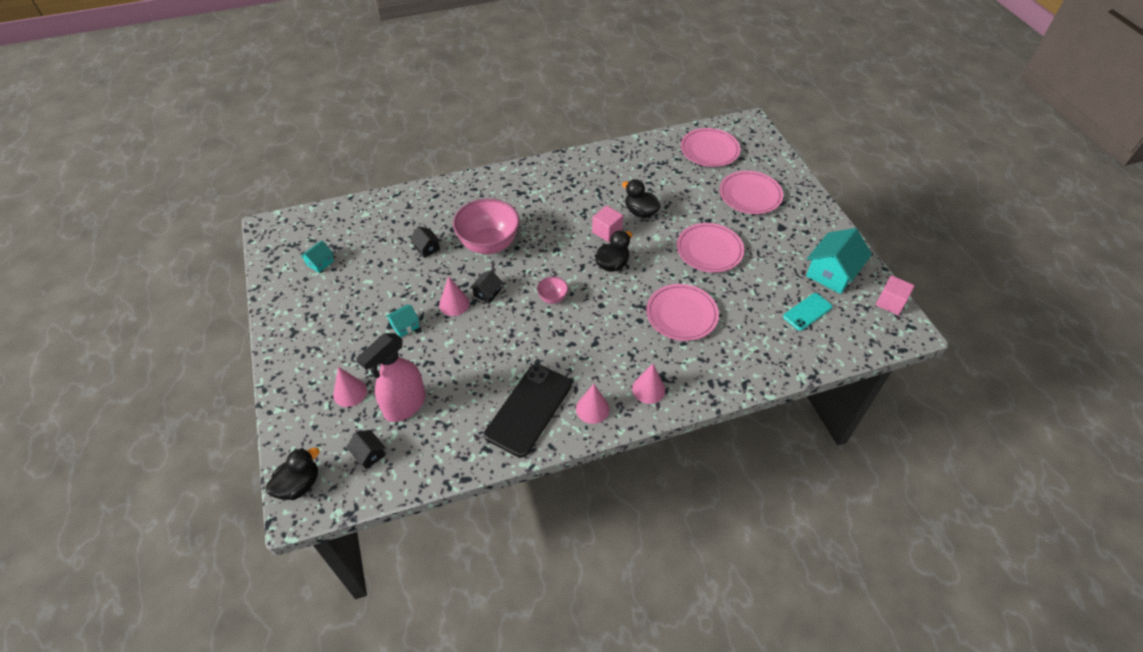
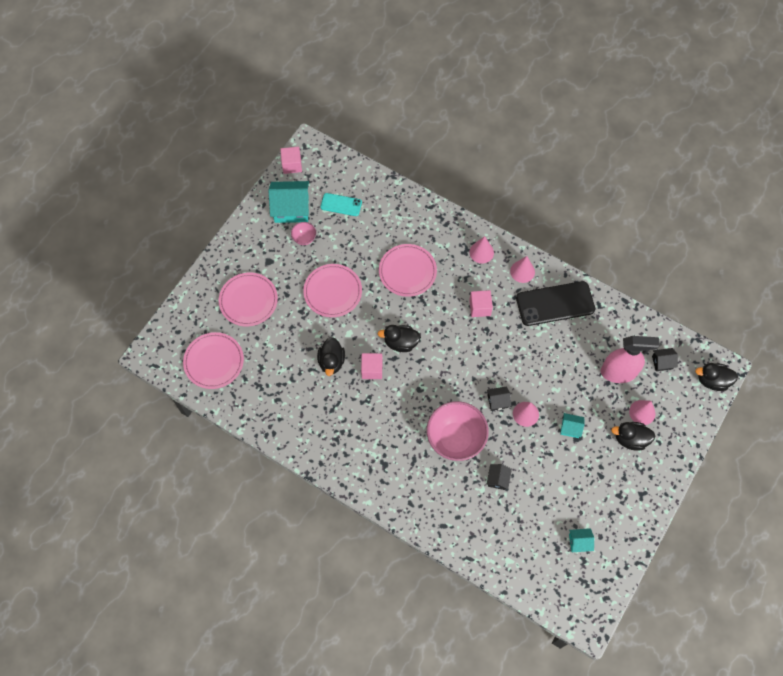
camera: 130 degrees left, 15 degrees up
(341, 362) = (630, 439): none -> black duck
(369, 454) = (662, 362): black house -> black house turned 75 degrees clockwise
(552, 298) = (464, 357): pink bowl -> pink bowl (304, 238)
(588, 343) = (480, 307): none -> pink cube

